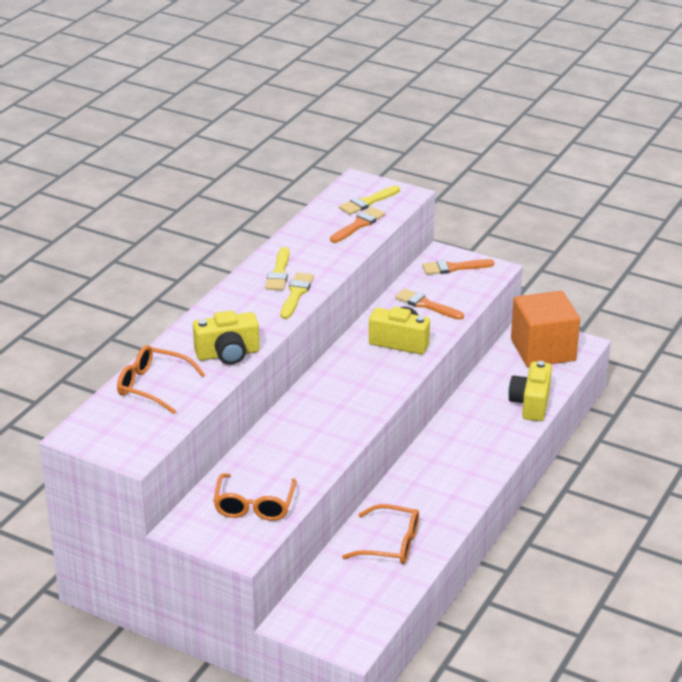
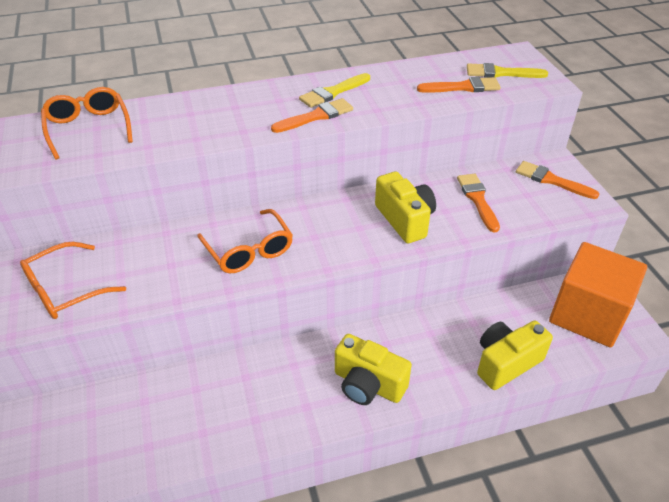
camera: 45 degrees right, 10 degrees up
(228, 354) = (180, 135): yellow camera -> yellow camera (368, 384)
(296, 294) = (316, 116): yellow brush -> orange brush
(390, 544) = (190, 412): orange glasses -> orange glasses (249, 250)

